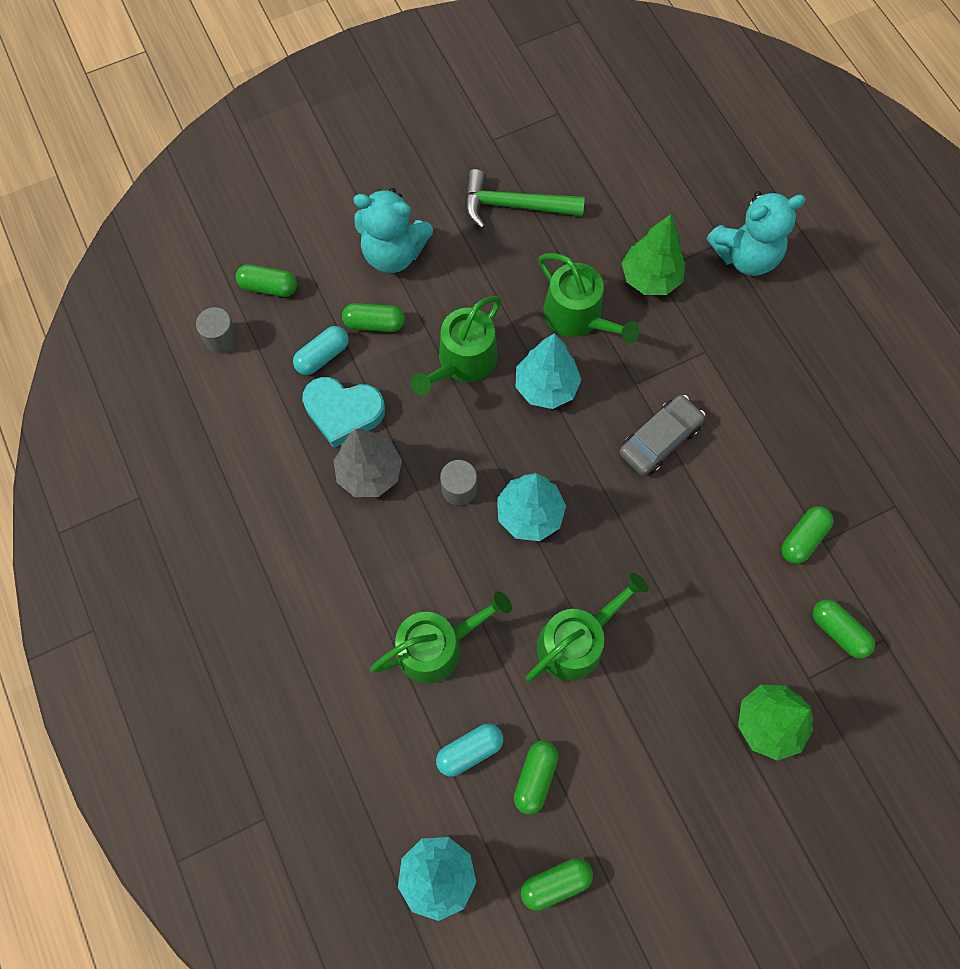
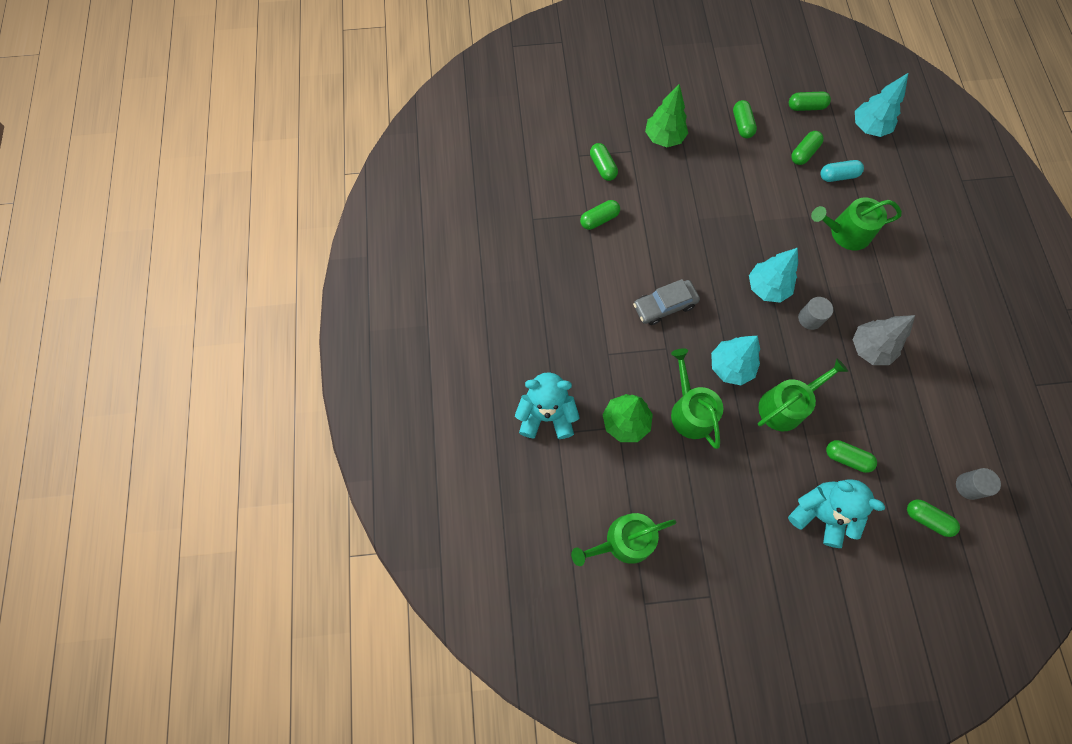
camera: 160 degrees left, 0 degrees up
(322, 356) = (891, 445): turquoise capsule -> none
(343, 412) = (881, 397): turquoise heart -> none
(513, 206) = (711, 523): green hammer -> none
(576, 641) = (759, 209): green watering can -> green watering can (623, 541)
(652, 799) = (742, 125): none -> green capsule

